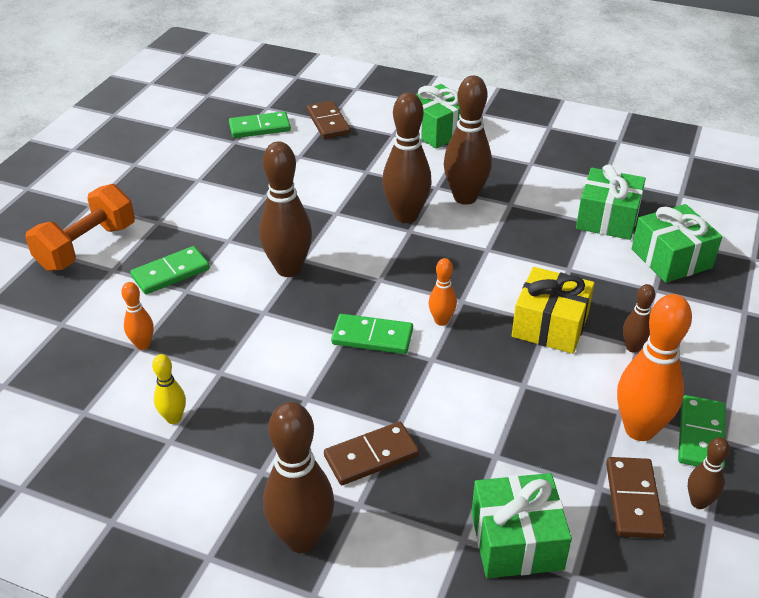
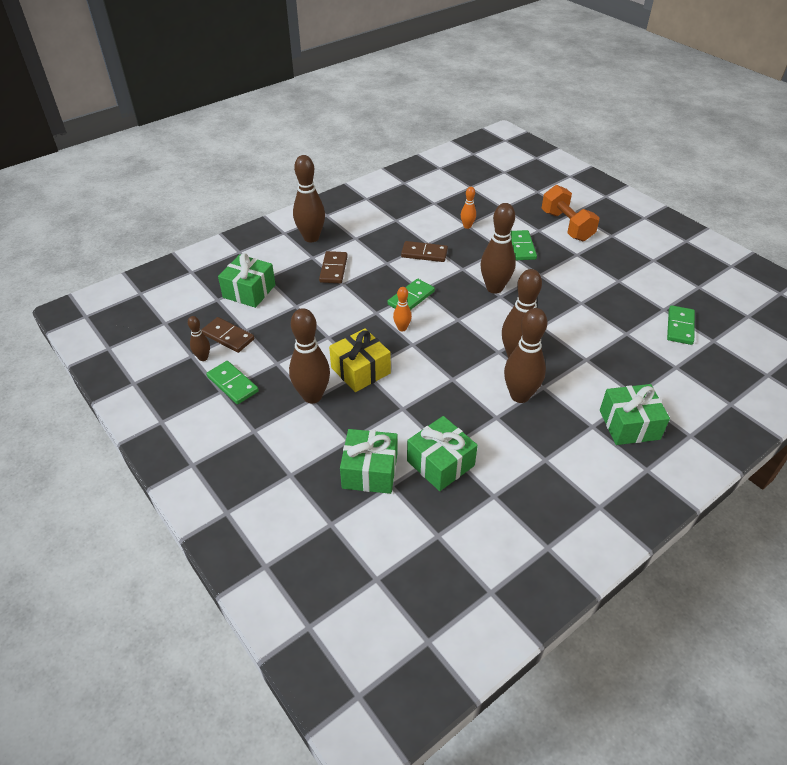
camera: 120 degrees right, 5 degrees up
(174, 418) = (409, 223): yellow bowling pin -> none
(328, 122) = (672, 365): brown domino -> brown domino (424, 253)
(633, 347) = (312, 396): brown bowling pin -> brown bowling pin, size x1.97
(639, 429) = (259, 363): orange bowling pin -> none

